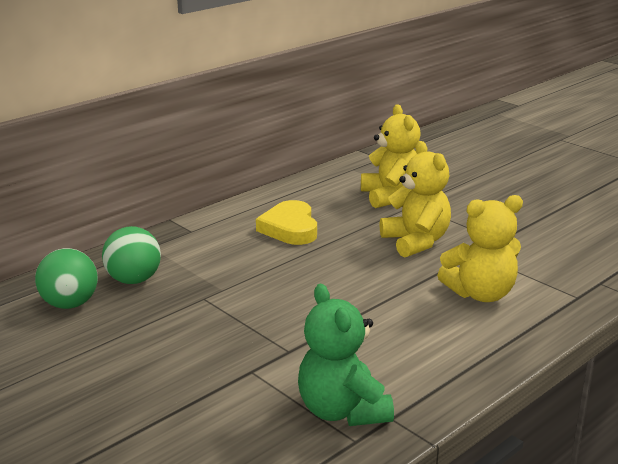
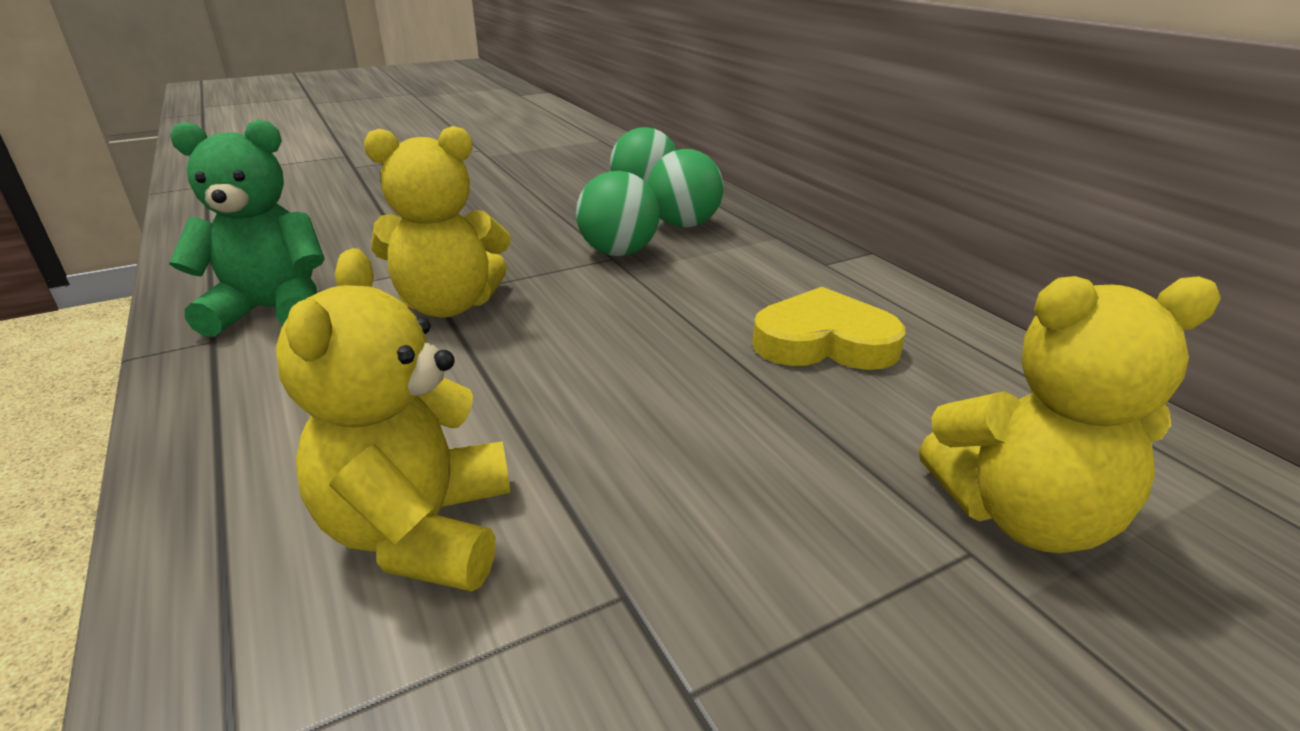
camera: 105 degrees right, 5 degrees up
(194, 297) = (618, 252): none -> green ball
(416, 242) = (723, 493): yellow teddy bear -> yellow teddy bear (448, 305)

